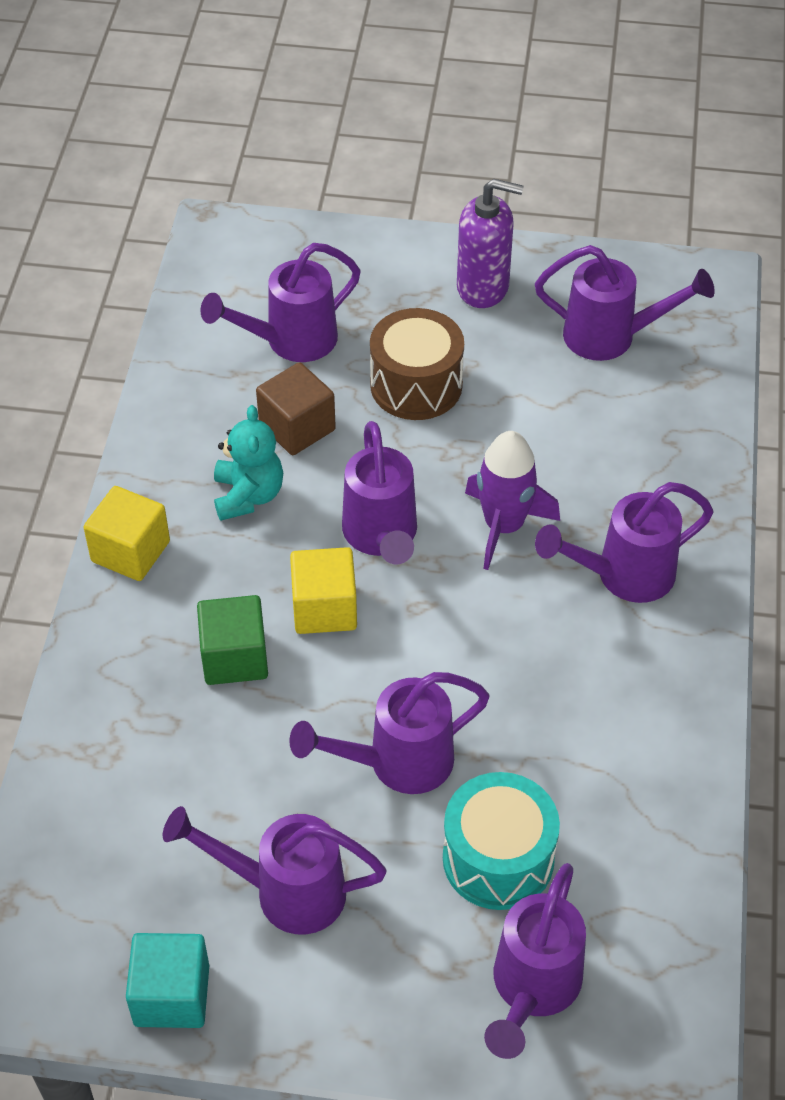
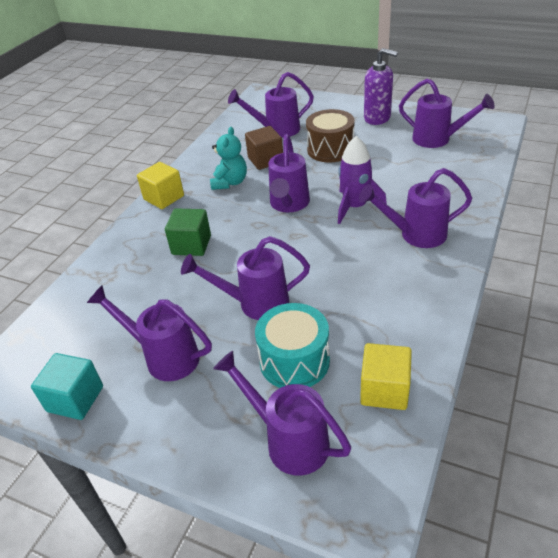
camera: 20 degrees right, 10 degrees down
(324, 608) = (246, 230): yellow cube -> yellow cube (384, 390)
(532, 990) = (288, 440): purple watering can -> purple watering can turned 90 degrees clockwise

